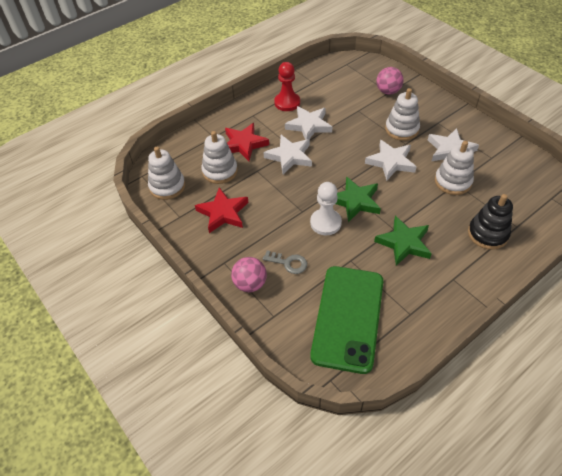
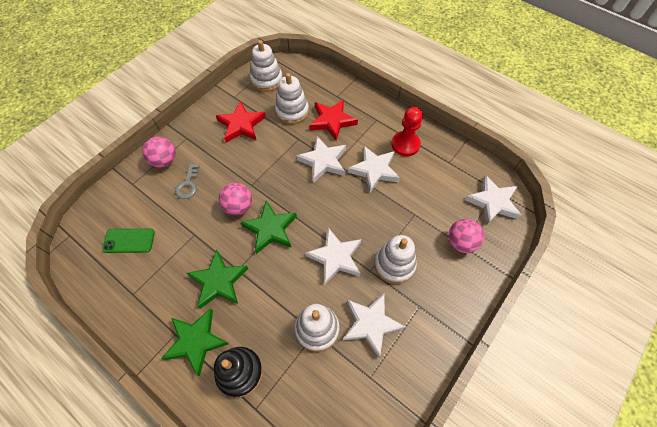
camera: 75 degrees right, 10 degrees up
(325, 223) = (238, 206): white pawn -> pink ball
(348, 318) = (129, 241): green phone -> green phone, size x0.46
(356, 68) = (492, 202): none -> white star
(460, 263) = (196, 341): none -> green star

